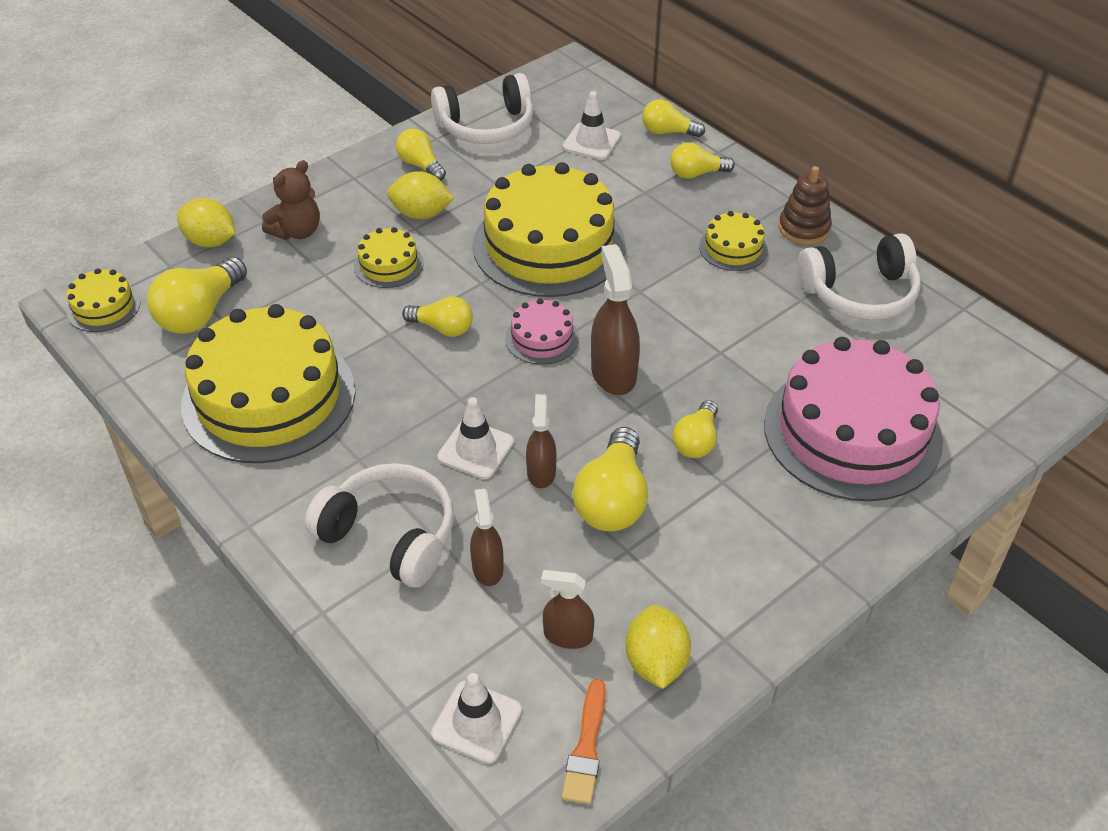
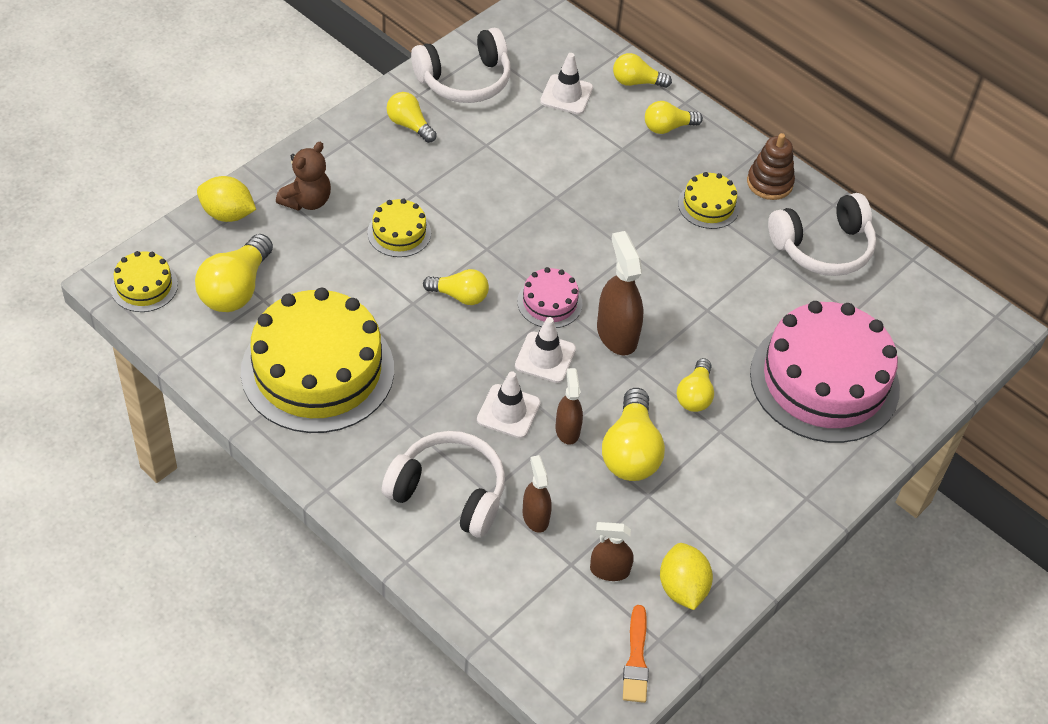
camera: 10 degrees left, 5 degrees up
(421, 214) = (419, 178): yellow lemon -> none
(477, 722) = (547, 644): white traffic cone -> white traffic cone (545, 357)
(549, 245) = (542, 207): yellow cake -> none

